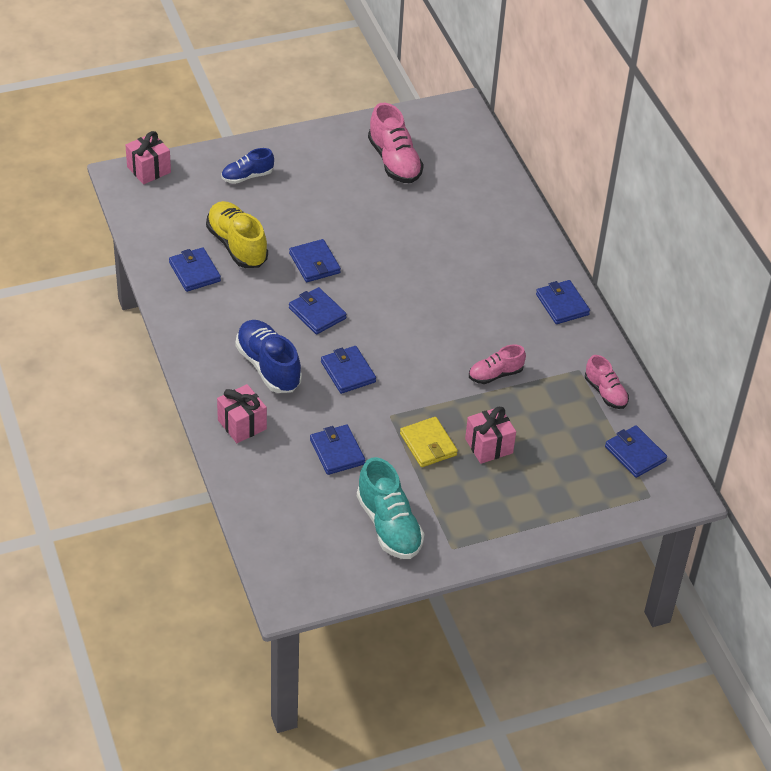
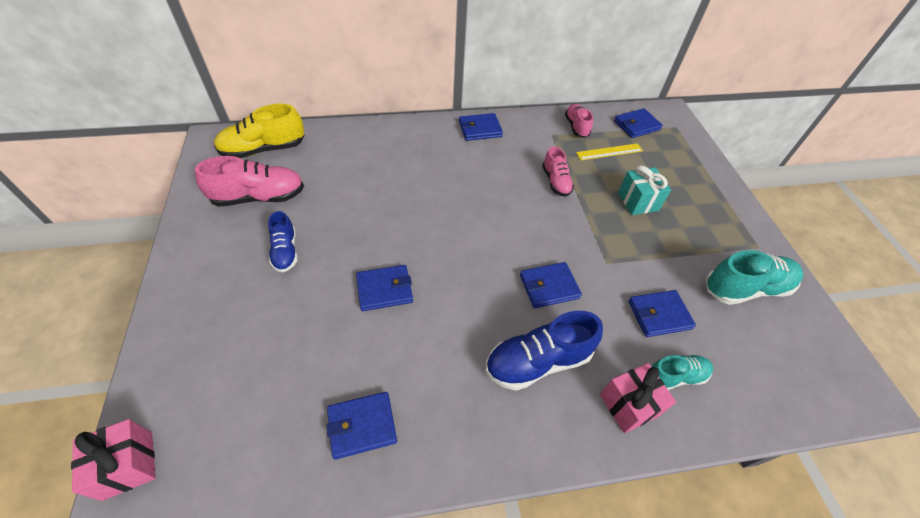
camera: 80 degrees left, 5 degrees up
(237, 245) = (330, 365): yellow shoe -> yellow shoe (263, 149)
(247, 176) = (211, 335): blue shoe -> blue shoe (285, 251)
(275, 457) = (675, 376): none -> turquoise shoe
(317, 313) = (461, 300): blue wallet -> none
(428, 444) = (641, 241): yellow wallet -> none
(489, 446) = (638, 201): pink gift -> turquoise gift
(568, 423) = (609, 152): none -> yellow ruler
(605, 392) = (576, 127): pink shoe -> pink shoe turned 75 degrees counterclockwise

